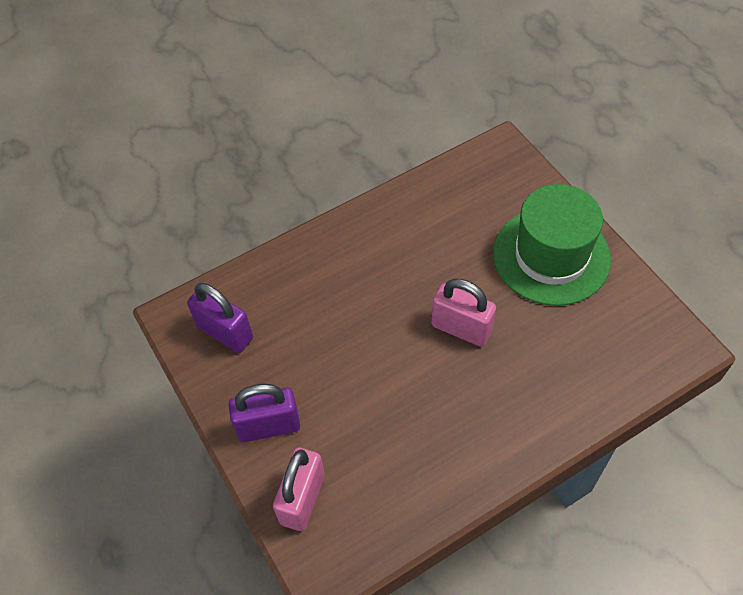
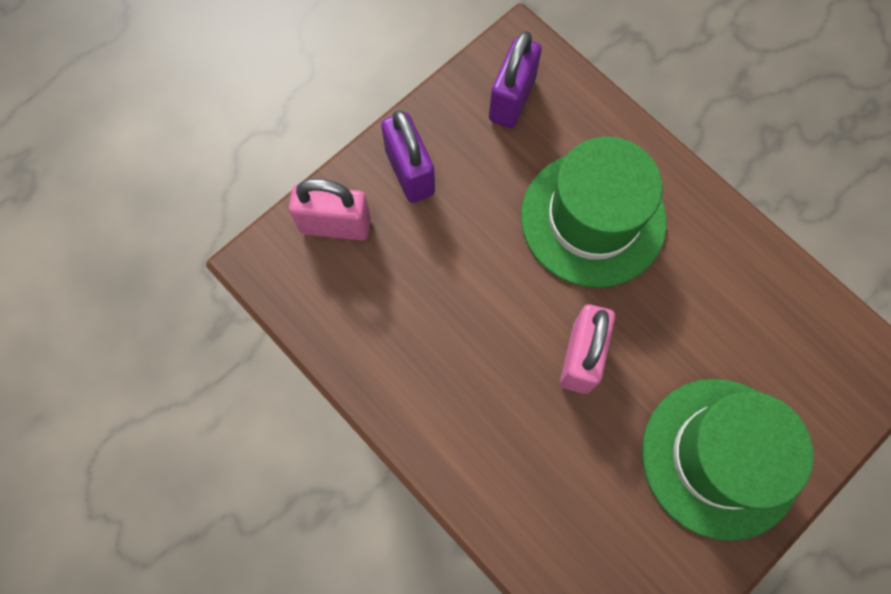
camera: 75 degrees right, 15 degrees up
(349, 296) = (593, 219): none -> green hat

